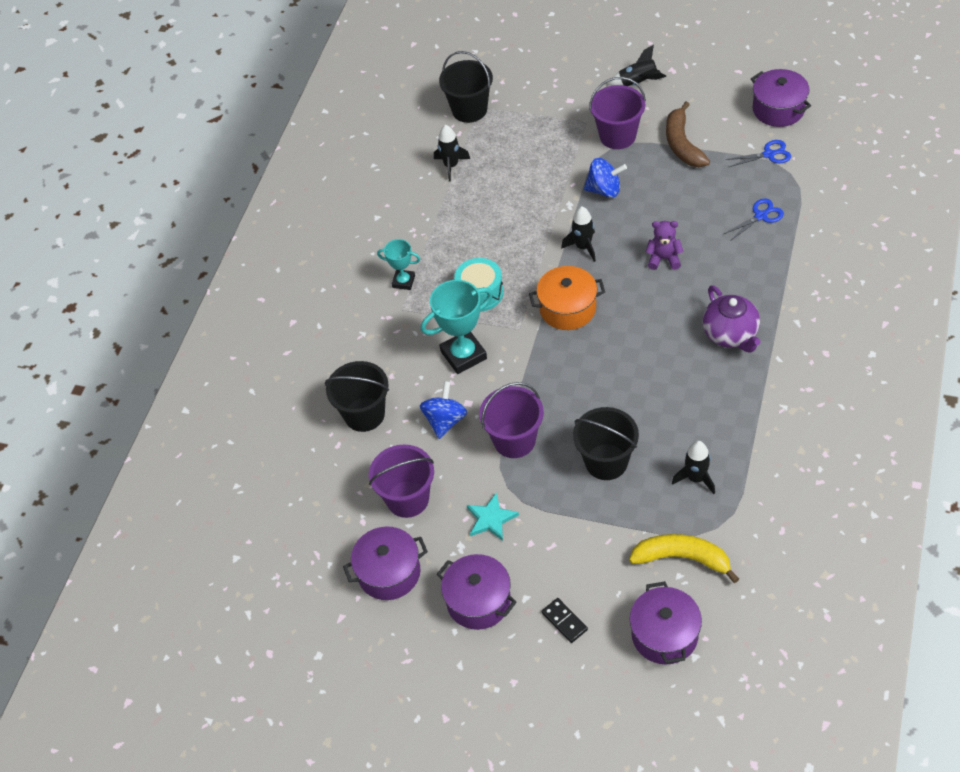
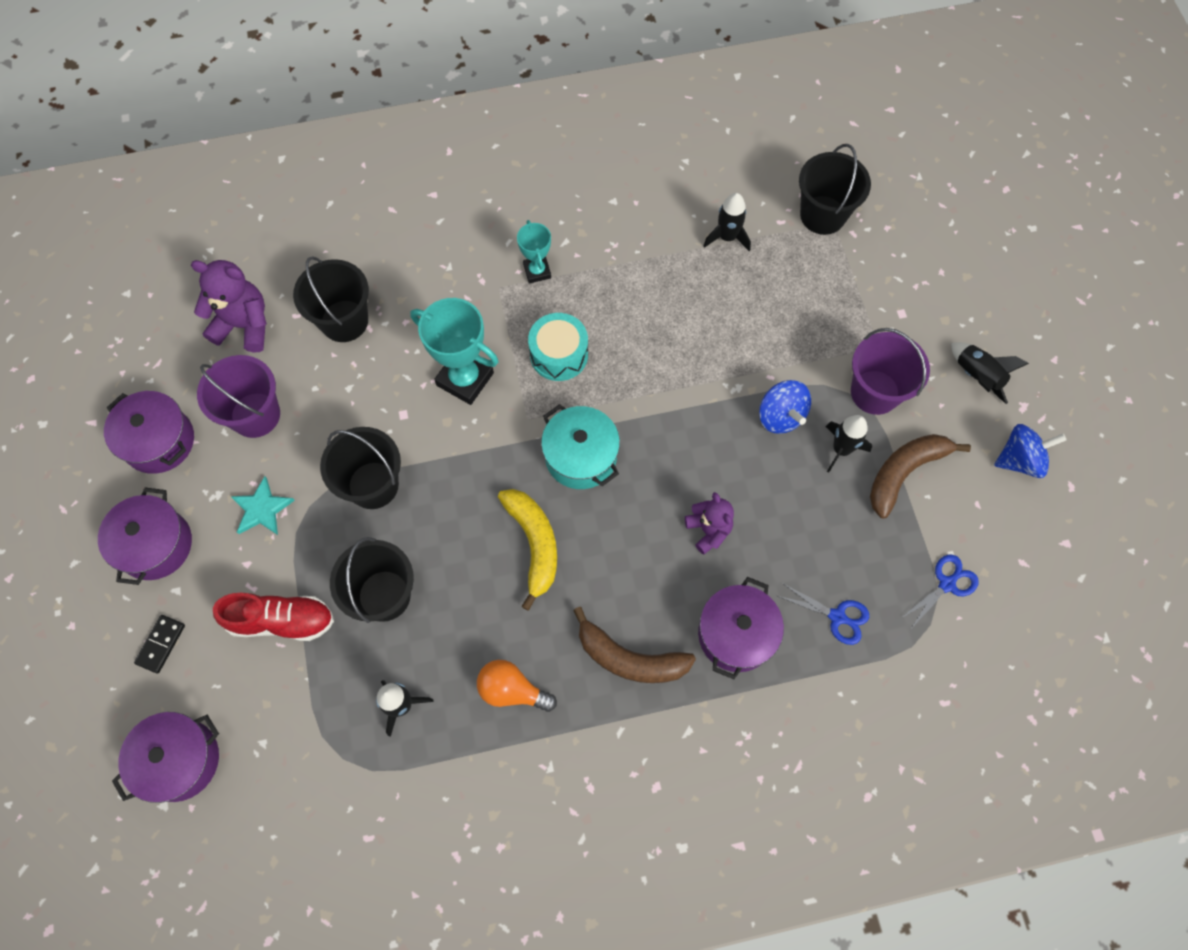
camera: 55 degrees right, 15 degrees up
(323, 482) = (244, 325): none -> purple teddy bear
(445, 421) = (369, 403): blue spinning top -> blue spinning top (1019, 460)
(514, 440) = (373, 485): purple bucket -> black bucket
(567, 309) = (581, 456): orange pot -> turquoise pot
(583, 247) = (680, 432): black rocket -> black rocket (841, 449)
(589, 533) = (281, 620): none -> red shoe
(682, 558) = (286, 737): yellow banana -> yellow banana (534, 544)
(718, 409) = (512, 690): none -> orange light bulb
(730, 335) = (630, 658): purple teapot -> brown banana
(768, 154) = (947, 584): blue scissors -> blue scissors turned 90 degrees counterclockwise
(778, 109) = (1033, 564): purple pot -> purple pot (736, 634)

